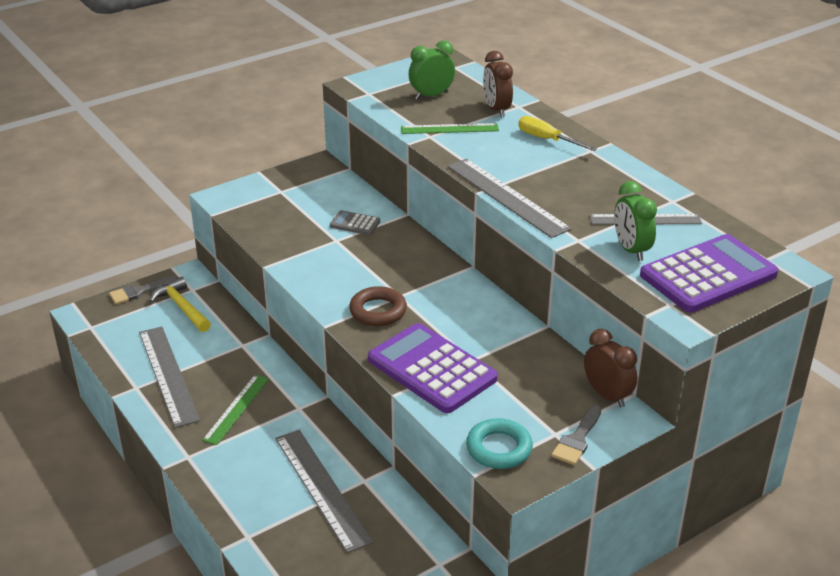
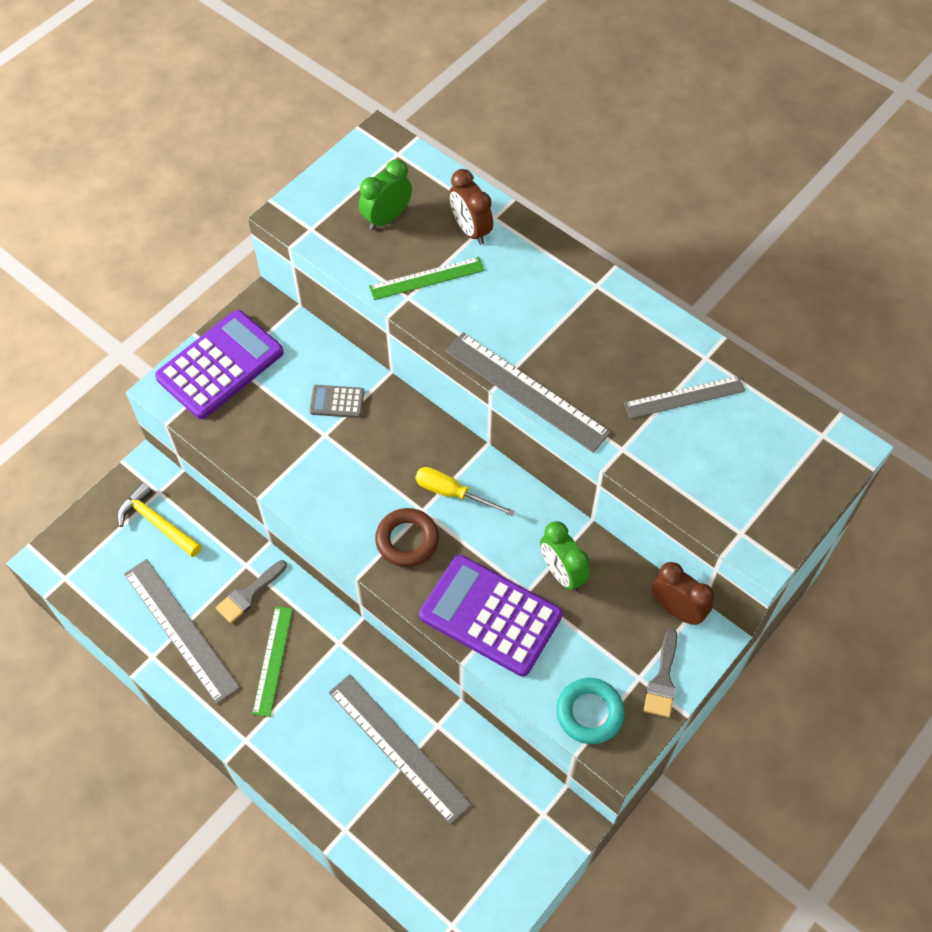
camera: 15 degrees left, 25 degrees up
(139, 291) = (99, 509): grey brush -> grey brush (249, 594)
(547, 139) = (543, 275): yellow screwdriver -> yellow screwdriver (452, 493)
(631, 250) = (681, 453): green clock -> green clock (562, 573)
(708, 275) = (769, 476): purple calculator -> purple calculator (220, 365)

